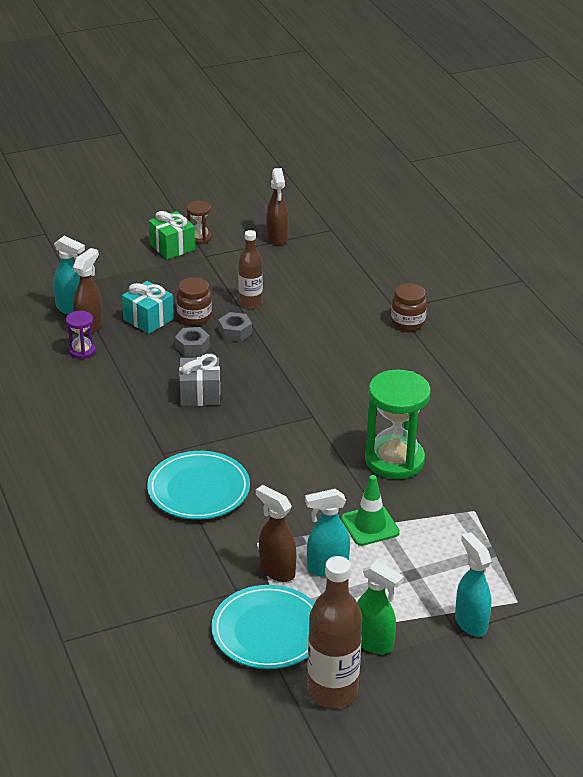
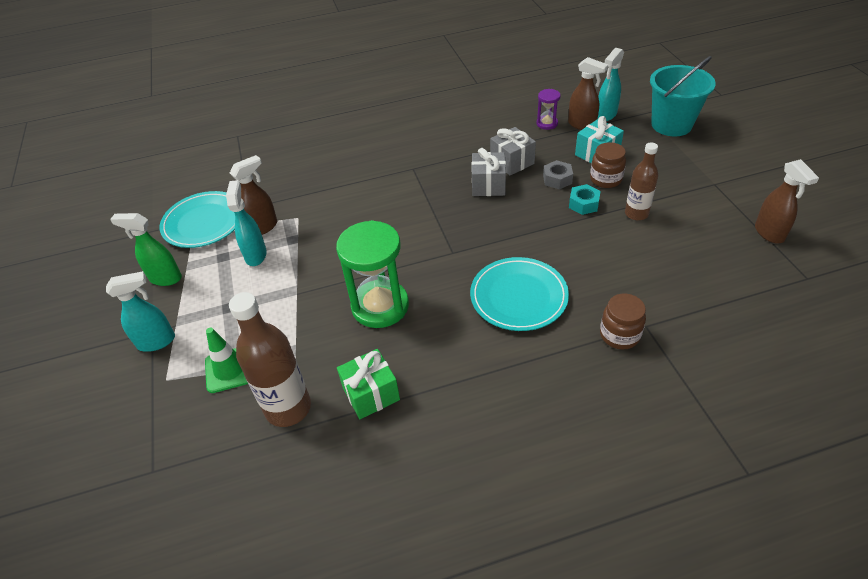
camera: 100 degrees right, 10 degrees up
(99, 269) = (671, 125): none -> turquoise bucket
(157, 377) = (512, 162): none -> grey gift
(172, 247) = (724, 163): green gift -> green gift (371, 394)
(198, 489) = (366, 187): turquoise plate -> turquoise plate (518, 297)
(199, 238) = (747, 179): brown hourglass -> none
(235, 332) = (583, 204): grey nut -> turquoise nut
(277, 238) = (769, 233): brown spray bottle -> brown spray bottle turned 105 degrees counterclockwise
(332, 691) = (131, 254): brown bottle -> brown bottle (288, 408)
(370, 525) = (296, 283): green traffic cone -> green traffic cone (230, 369)
(373, 643) = (165, 278): green spray bottle -> green spray bottle turned 60 degrees clockwise

